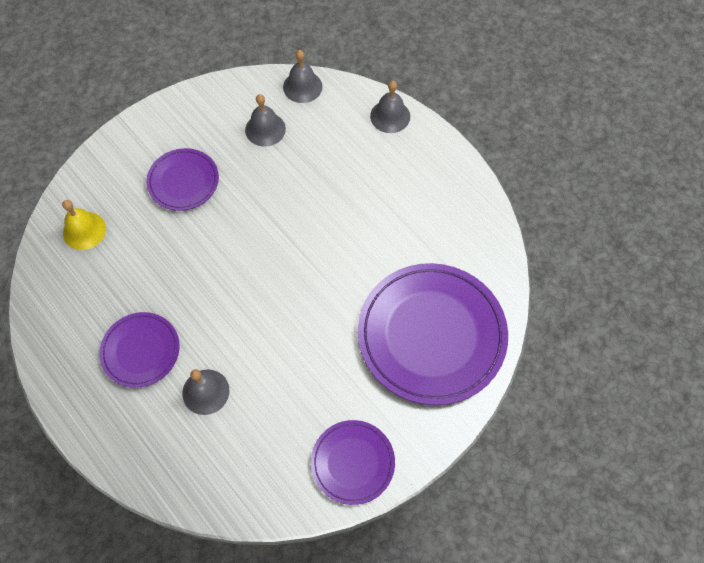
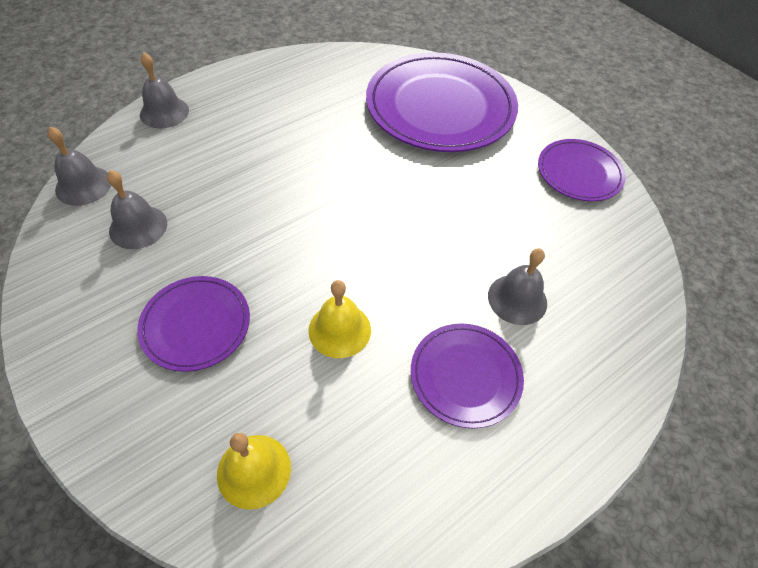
camera: 90 degrees left, 10 degrees down
(179, 267) = (339, 330): none -> yellow bell

